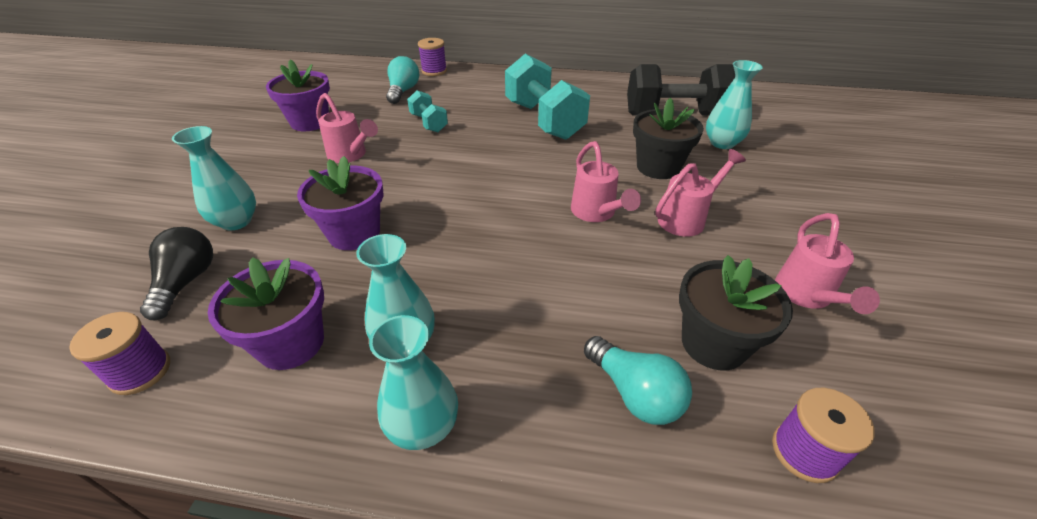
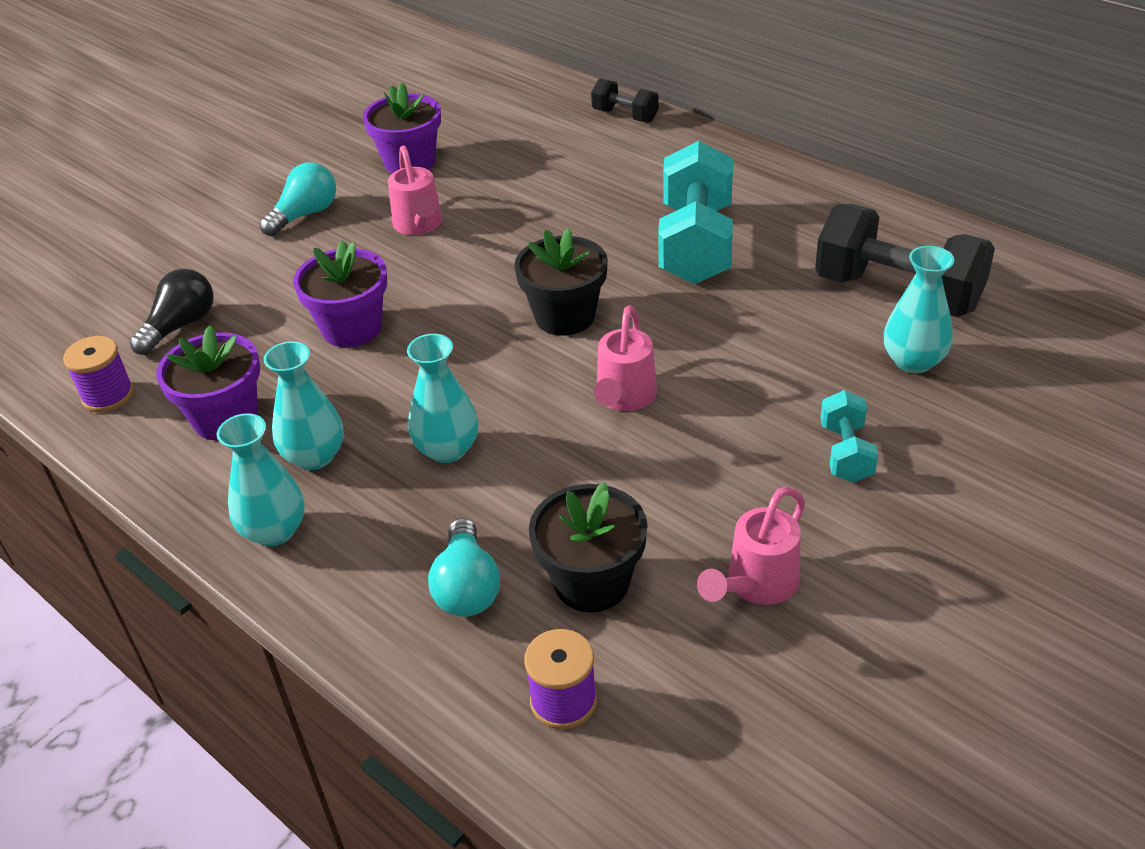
camera: 35 degrees right, 0 degrees up
(236, 221) = (257, 274): turquoise vase -> turquoise vase (447, 449)
(403, 91) = (555, 142): turquoise light bulb -> turquoise light bulb (305, 214)
(429, 123) = (544, 205): turquoise dumbbell -> turquoise dumbbell (846, 453)
(434, 71) = (625, 116): purple spool -> black dumbbell
(658, 167) = (773, 366): black flower pot -> black flower pot (565, 316)
(687, 218) = (728, 445): pink watering can -> none

